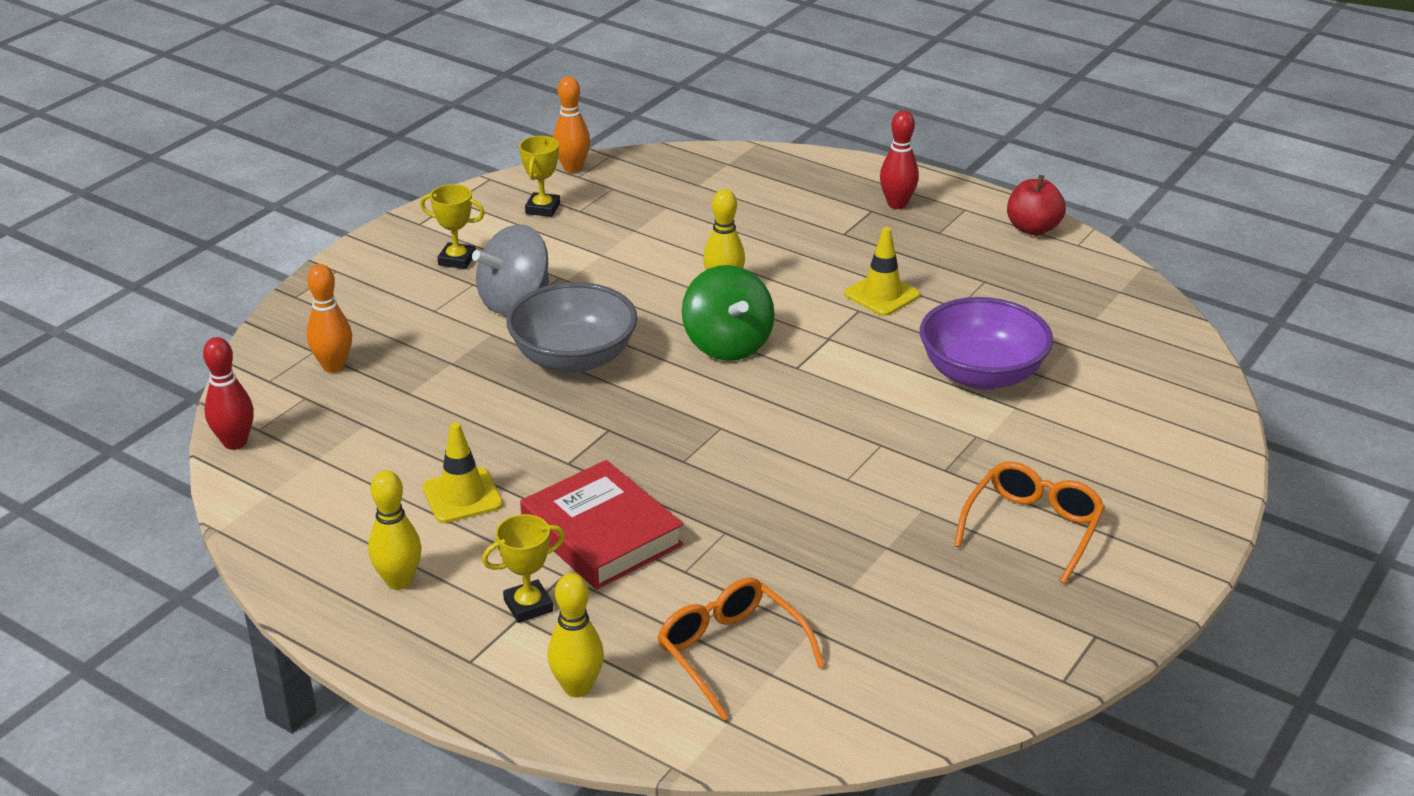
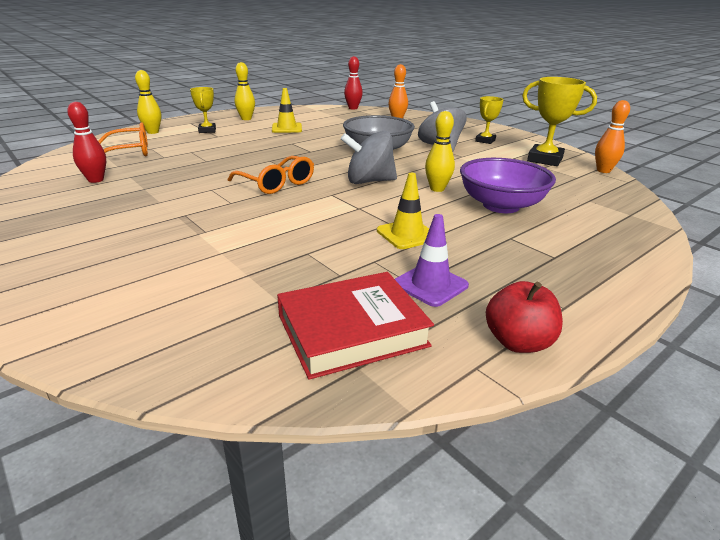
camera: 105 degrees right, 5 degrees down
(543, 208) = (545, 160): yellow trophy -> yellow trophy, size x1.67
(602, 533) = (235, 143): red book -> red book (352, 330)
(727, 344) = (369, 181): green spinning top -> grey spinning top
(897, 204) = (568, 271): red bowling pin -> red bowling pin (96, 180)
(979, 271) = (430, 285): none -> purple traffic cone
(981, 374) = (272, 249): purple bowl -> purple bowl (501, 205)
(1033, 528) = (96, 227): orange glasses -> orange glasses (277, 184)

